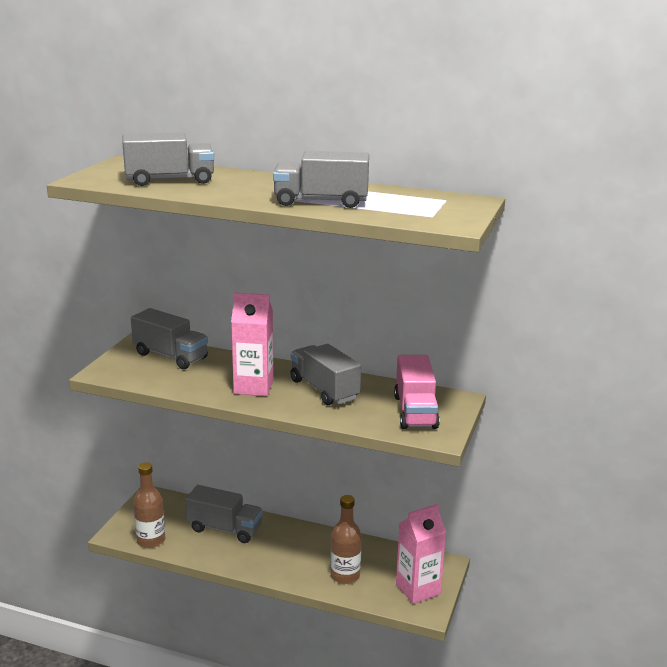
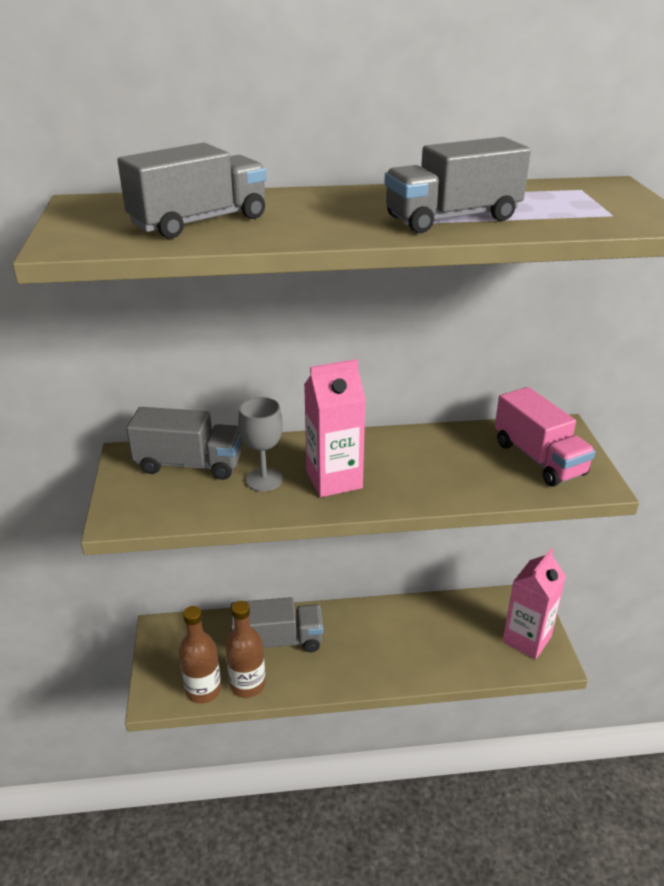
camera: 25 degrees left, 10 degrees up
(208, 375) = (264, 480): none -> grey goblet
(324, 389) = (416, 458): grey truck -> none
(345, 575) = (446, 651): brown bottle -> brown bottle (247, 684)

